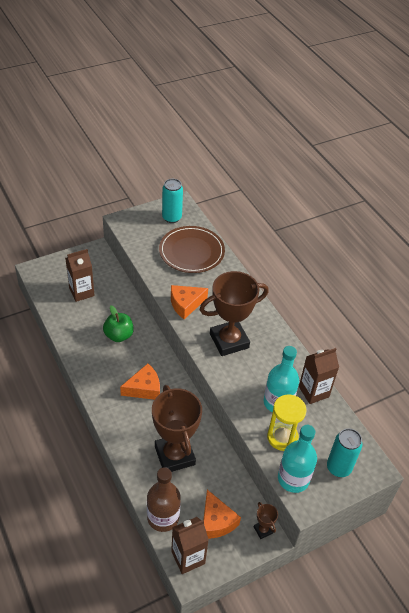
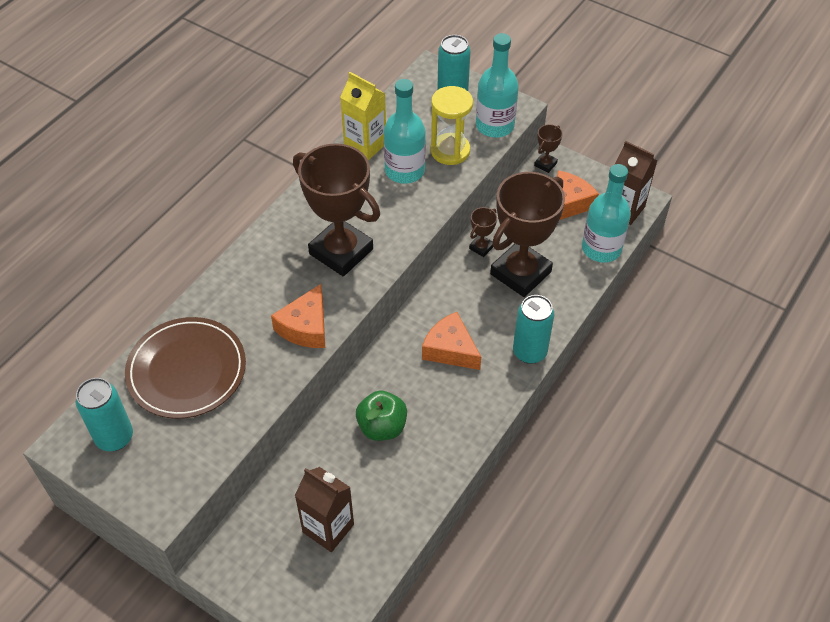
camera: 115 degrees left, 5 degrees up
(114, 426) = (529, 352): none -> turquoise can
(163, 517) = (601, 248): brown bottle -> turquoise bottle
(185, 304) = (306, 327): orange cheese -> orange cheese turned 75 degrees clockwise
(209, 445) = (481, 247): none -> brown trophy
(313, 392) = (365, 146): brown carton -> yellow carton

